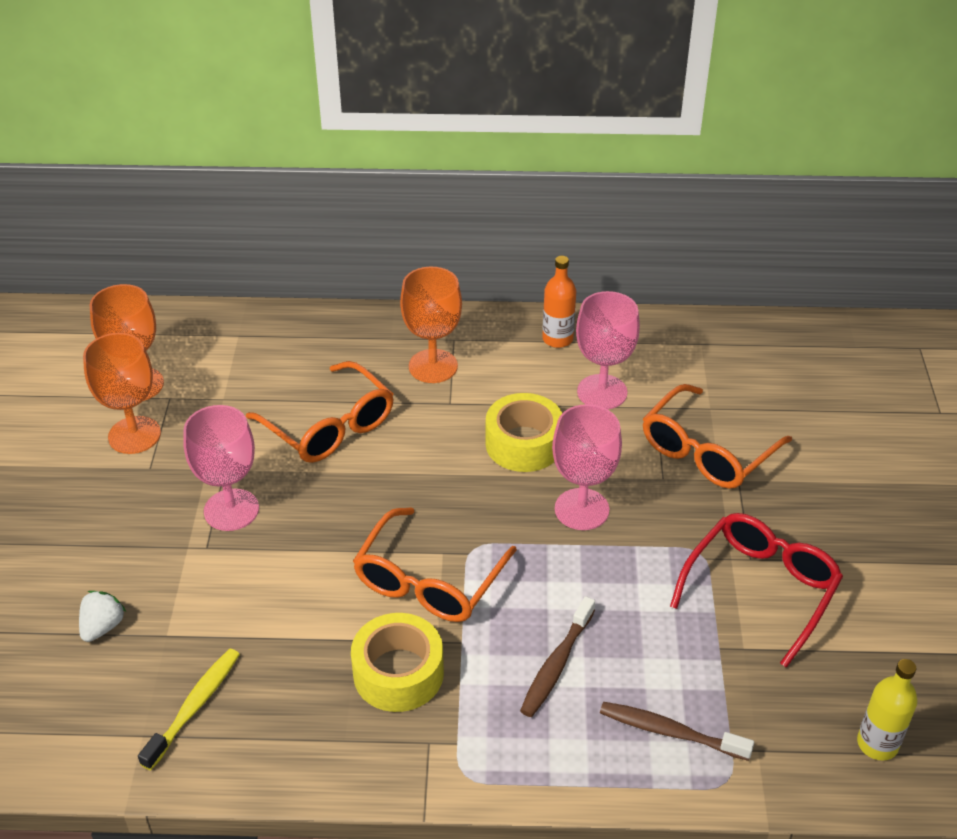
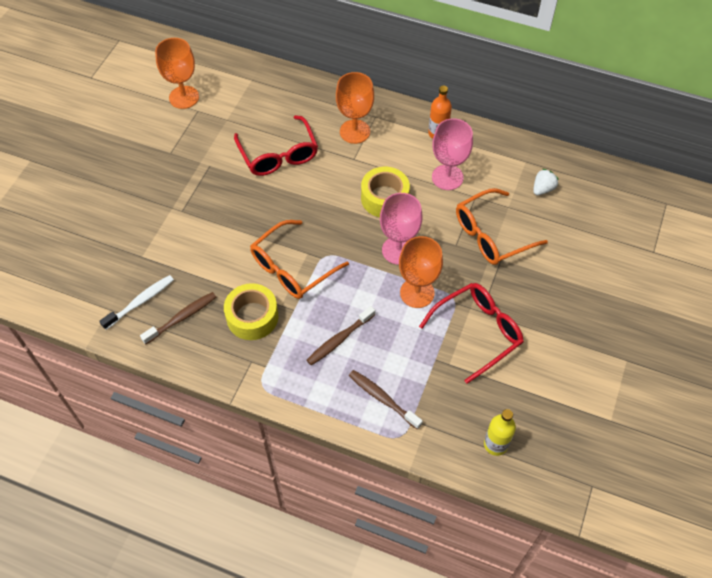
camera: 20 degrees right, 15 degrees up
(103, 627) = (111, 241): white strawberry -> white strawberry (543, 189)
(134, 435) = (170, 129): orange goblet -> orange goblet (417, 293)
(194, 706) = (140, 302): yellow toothbrush -> white toothbrush
(231, 510) = (203, 192): pink goblet -> none
(278, 710) = (182, 317): none -> brown toothbrush
(329, 426) = (278, 155): orange glasses -> red glasses

